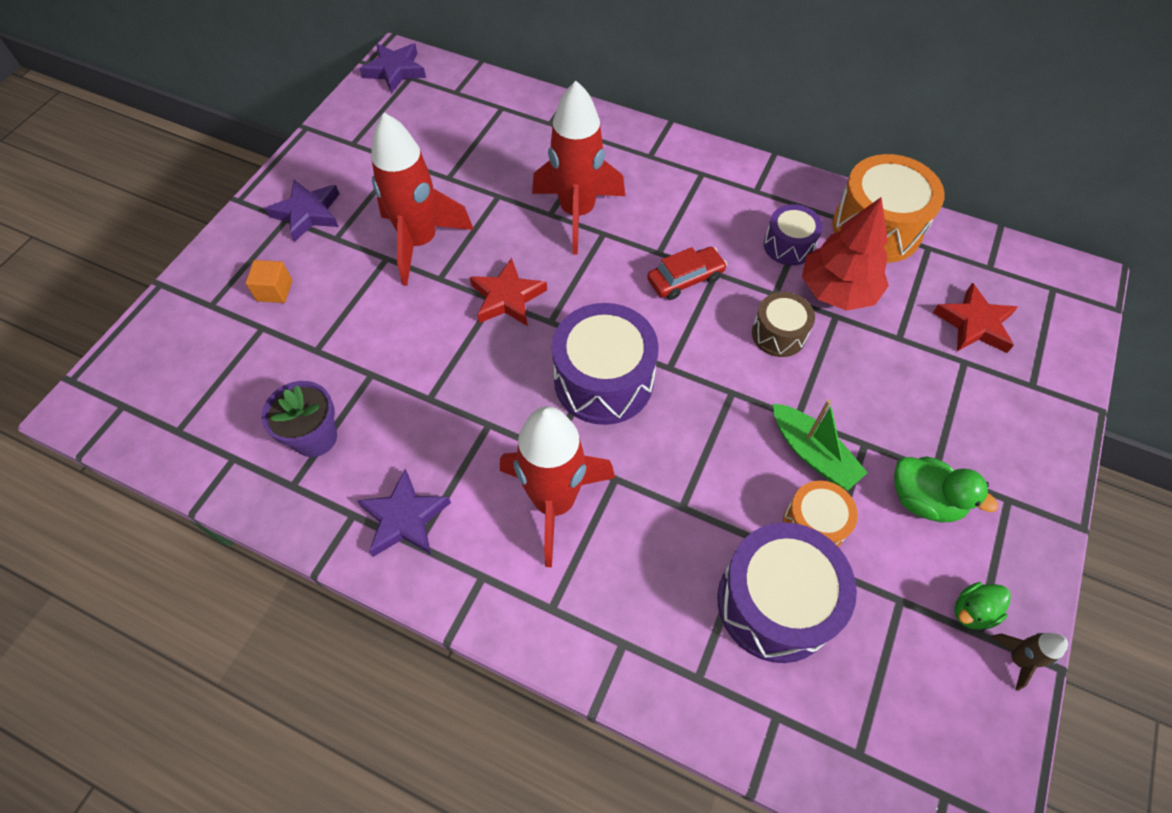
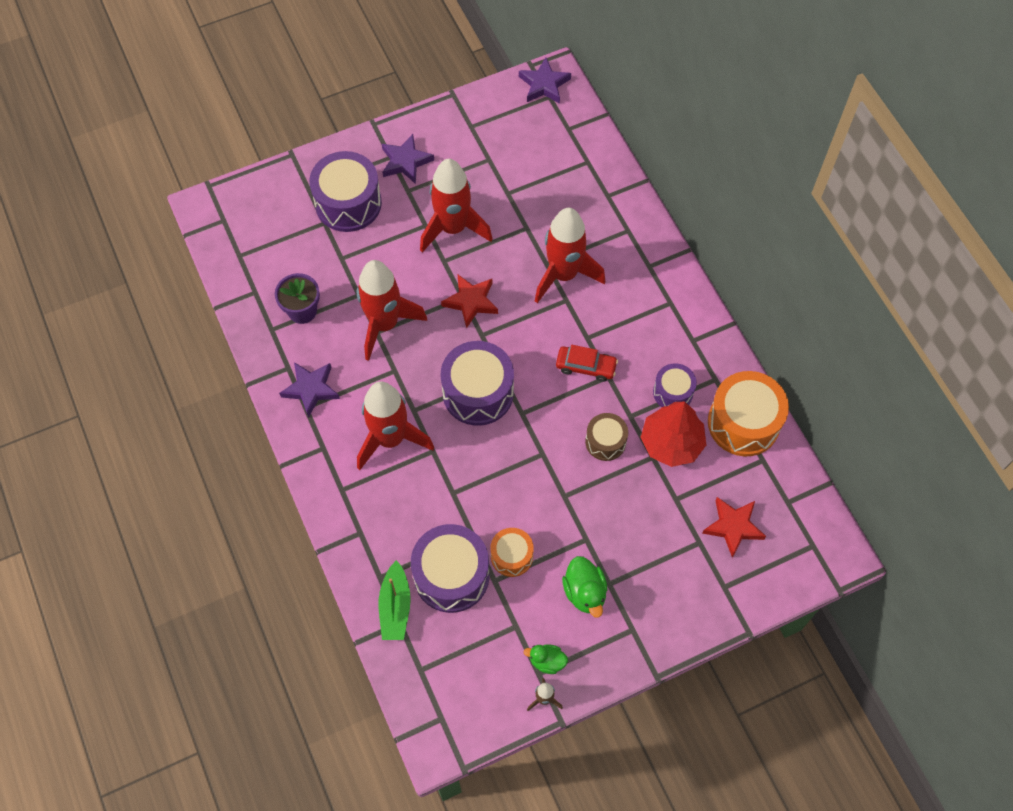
camera: 40 degrees right, 5 degrees up
(274, 291) = (348, 203): orange cube -> purple drum
(431, 384) = (384, 324): none -> red rocket
(812, 453) = (551, 521): green boat -> green boat (395, 607)

